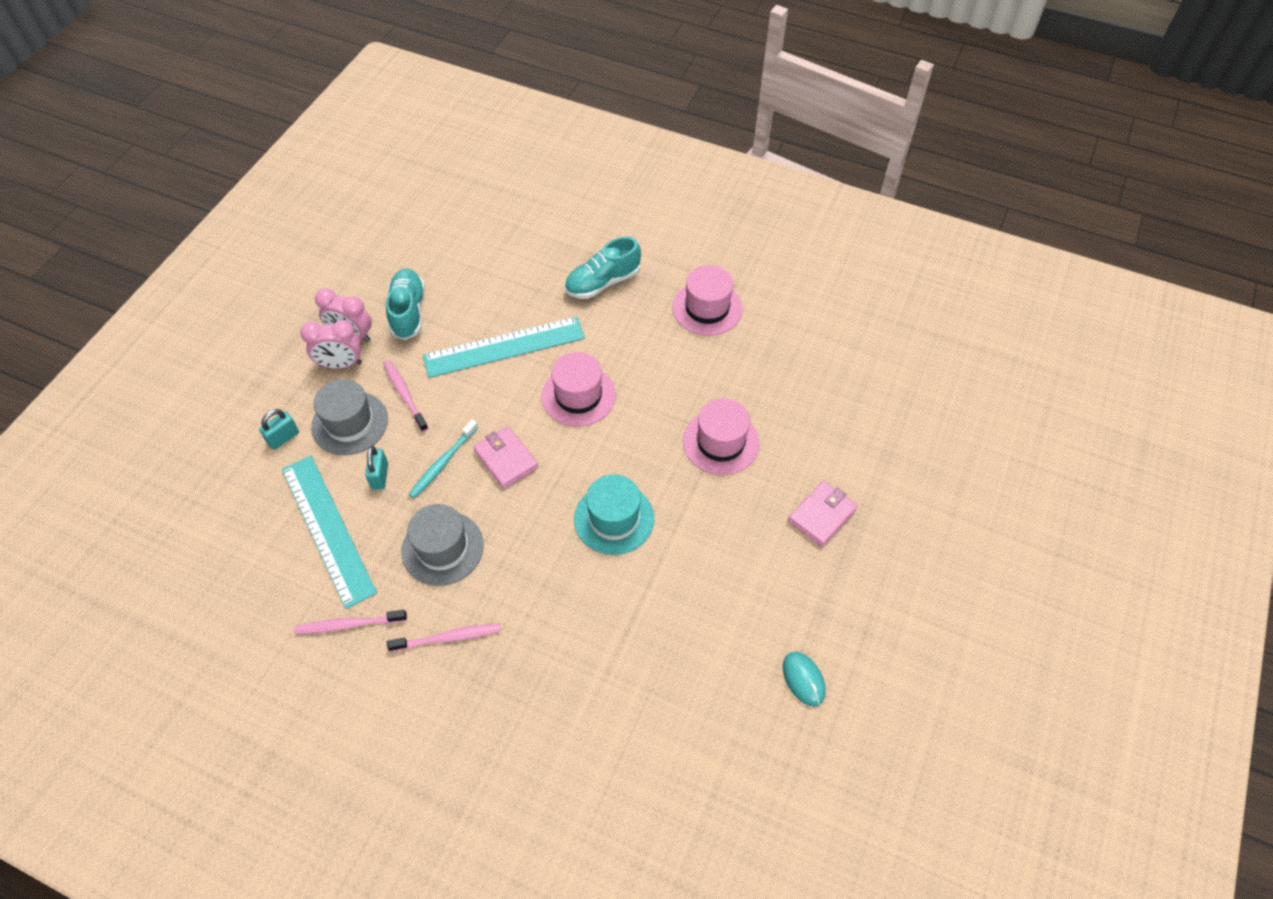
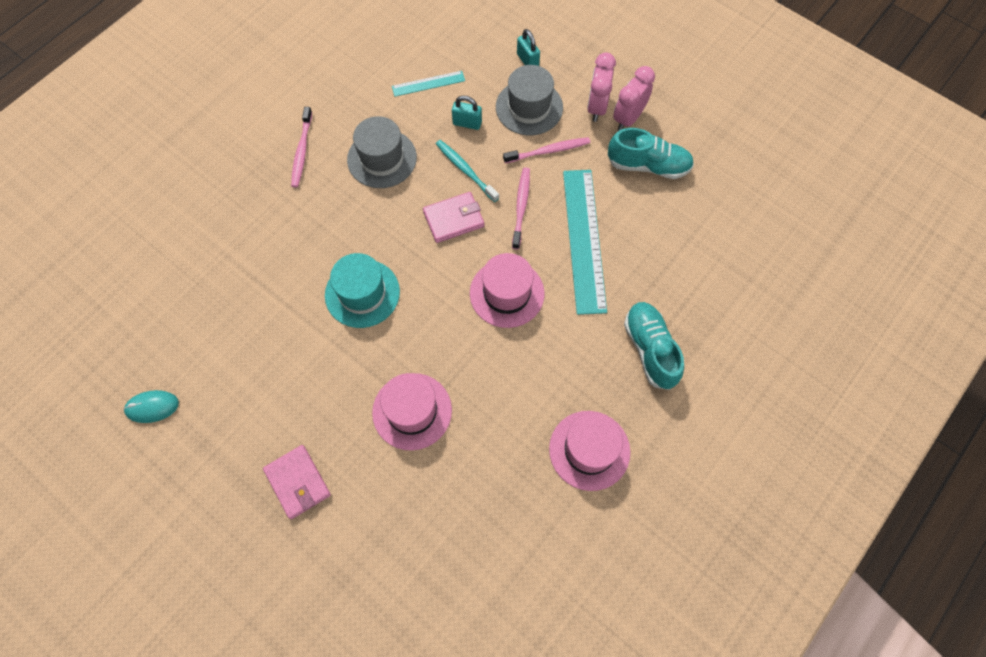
camera: 105 degrees right, 10 degrees up
(328, 529) = (428, 84): turquoise ruler -> turquoise ruler, size x0.49
(348, 625) = (339, 89): pink toothbrush -> pink toothbrush (521, 206)

